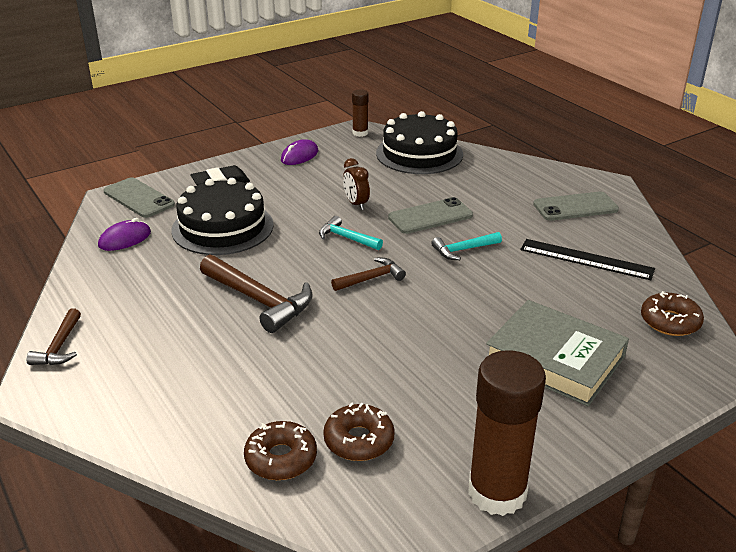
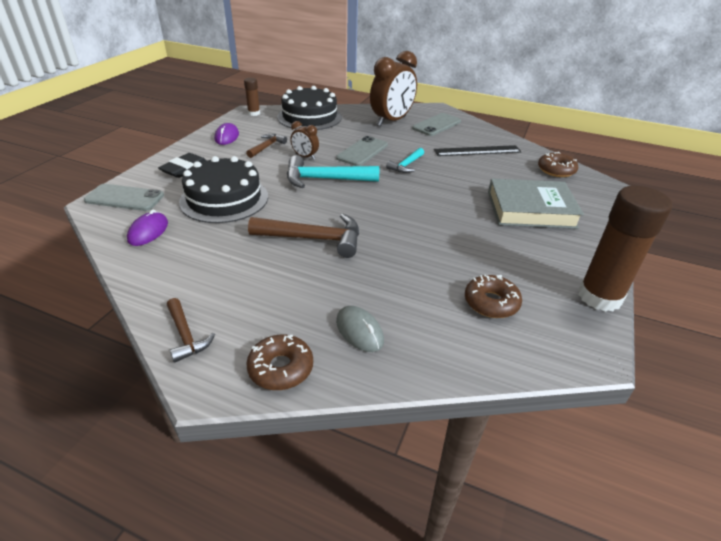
camera: 35 degrees left, 5 degrees up
(197, 407) = (359, 331): none -> grey mouse
(281, 458) = (460, 338): brown donut -> brown donut (281, 368)
(346, 238) = (324, 179): turquoise hammer -> turquoise hammer, size x1.75
(371, 278) = (372, 199): brown hammer -> brown hammer (267, 147)
(518, 185) = (391, 121): none -> brown clock

